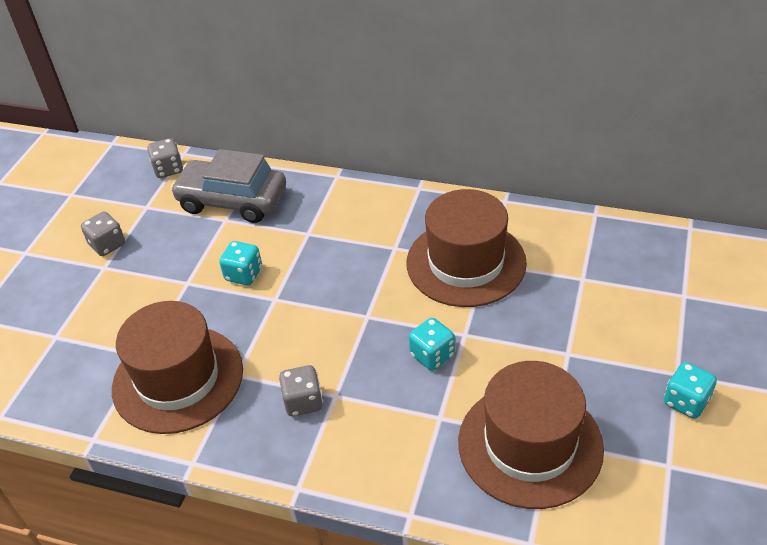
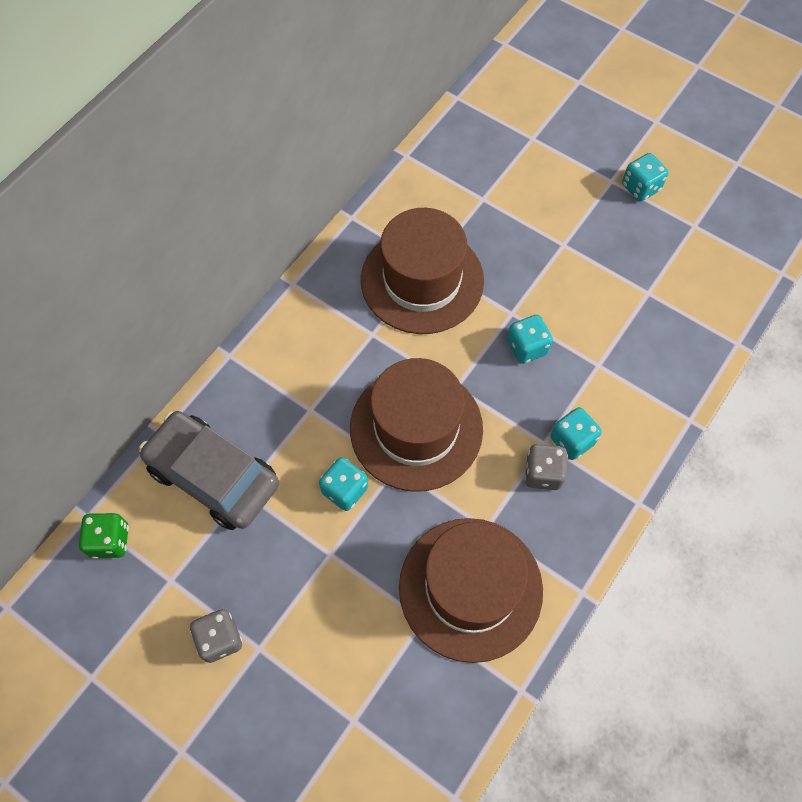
camera: 75 degrees left, 20 degrees up
(168, 169) = (110, 540): grey dice -> green dice
(232, 201) = (213, 476): grey car -> grey car turned 90 degrees clockwise
(346, 416) = (572, 440): none -> turquoise dice
(530, 444) = (648, 308): brown hat -> brown hat (416, 428)

